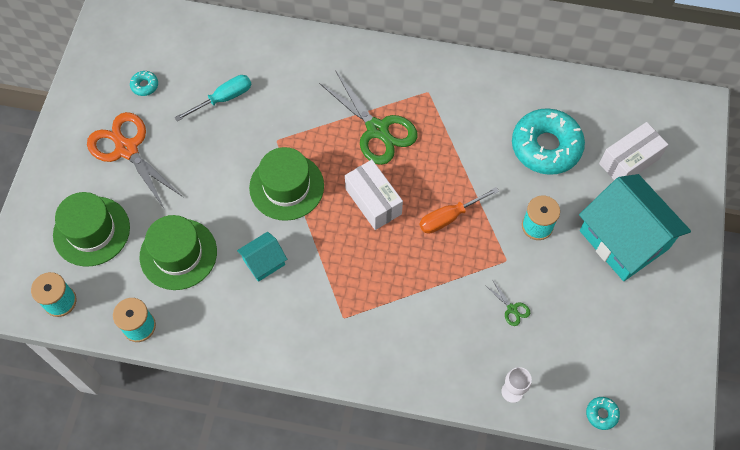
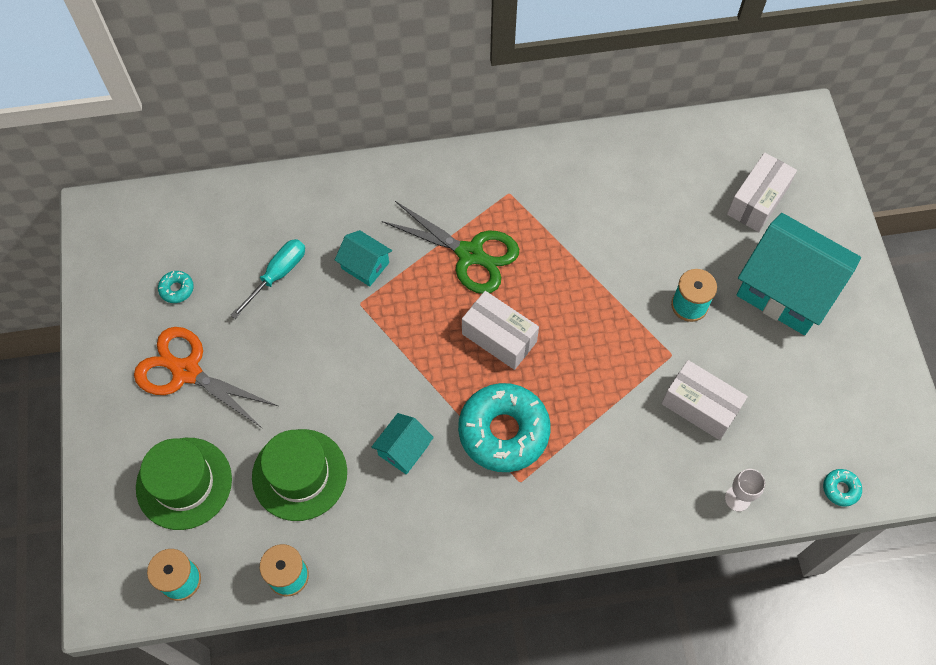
camera: 20 degrees left, 0 degrees up
(286, 187) = (394, 353): green hat -> none
(292, 112) = (365, 265): none -> turquoise house
(449, 217) = (590, 327): orange screwdriver -> none
(512, 309) = (700, 406): green scissors -> white box
(546, 147) = (663, 214): turquoise donut -> turquoise donut (503, 431)

